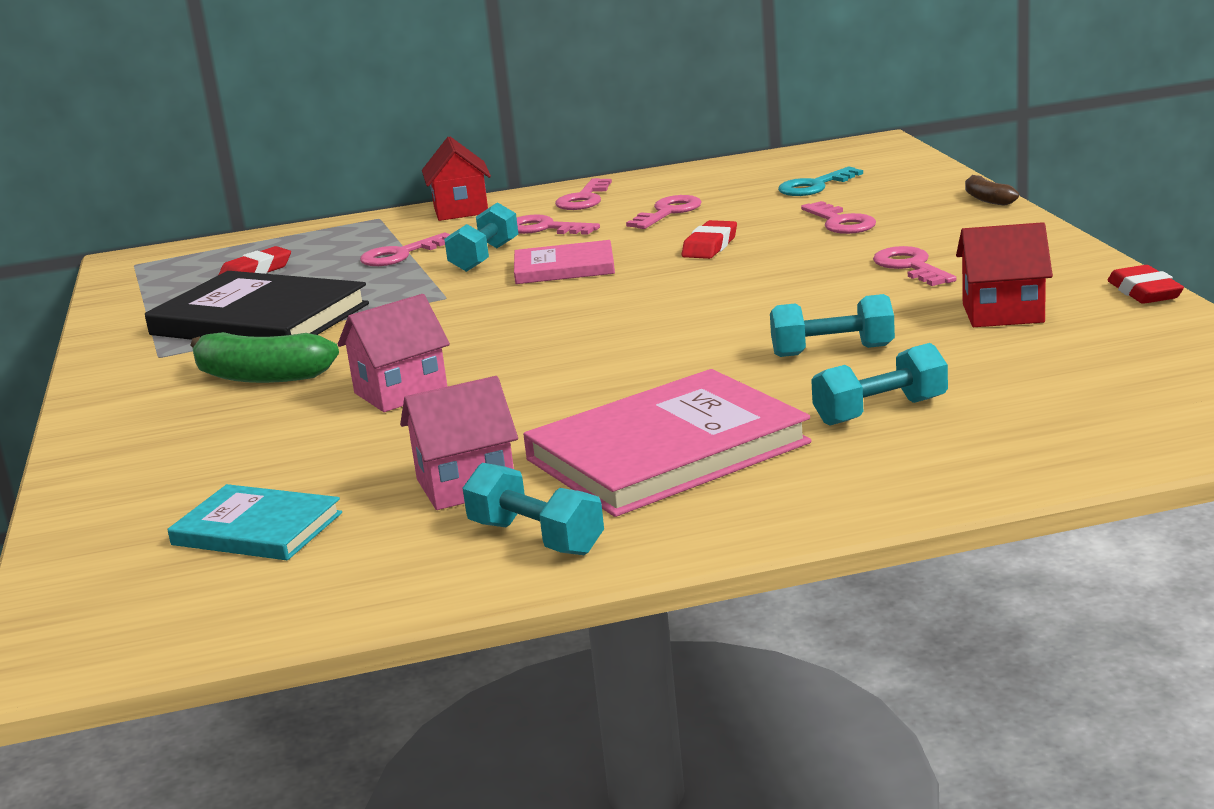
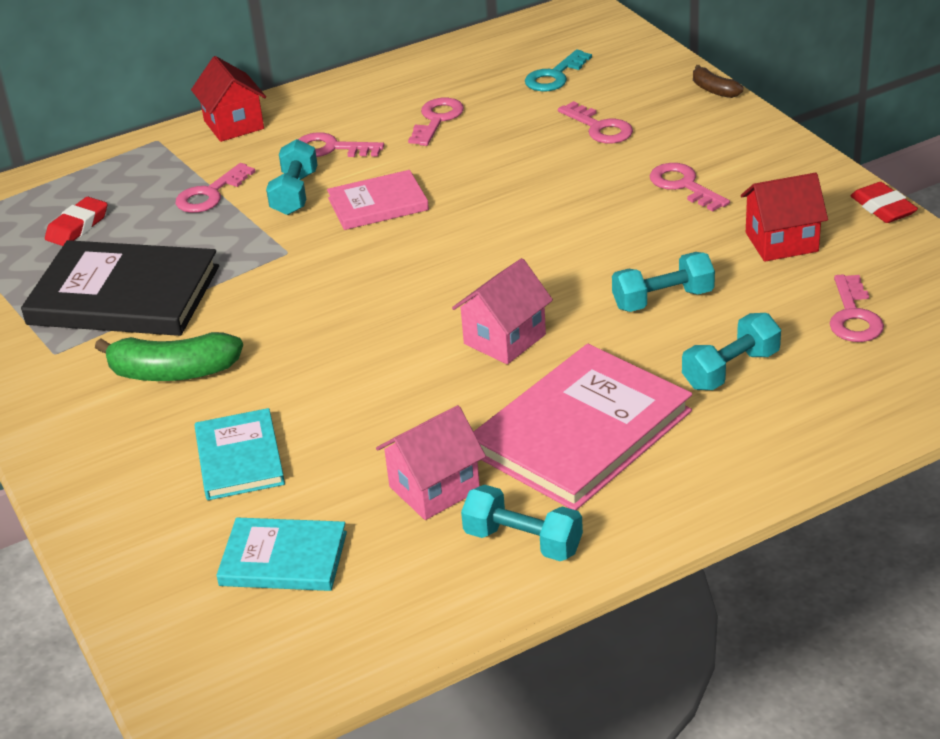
camera: 15 degrees left, 15 degrees up
(275, 445) = (239, 458): none -> turquoise book
(401, 392) = (315, 382): pink house -> pink house (505, 339)
(584, 199) = (347, 103): pink key -> pink key (854, 316)
(710, 246) = (497, 167): red eraser -> none

